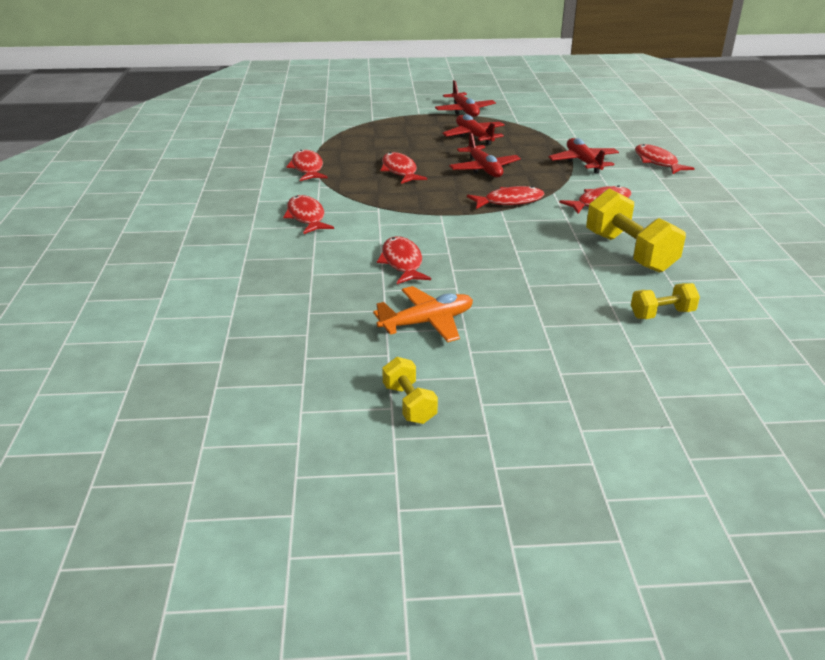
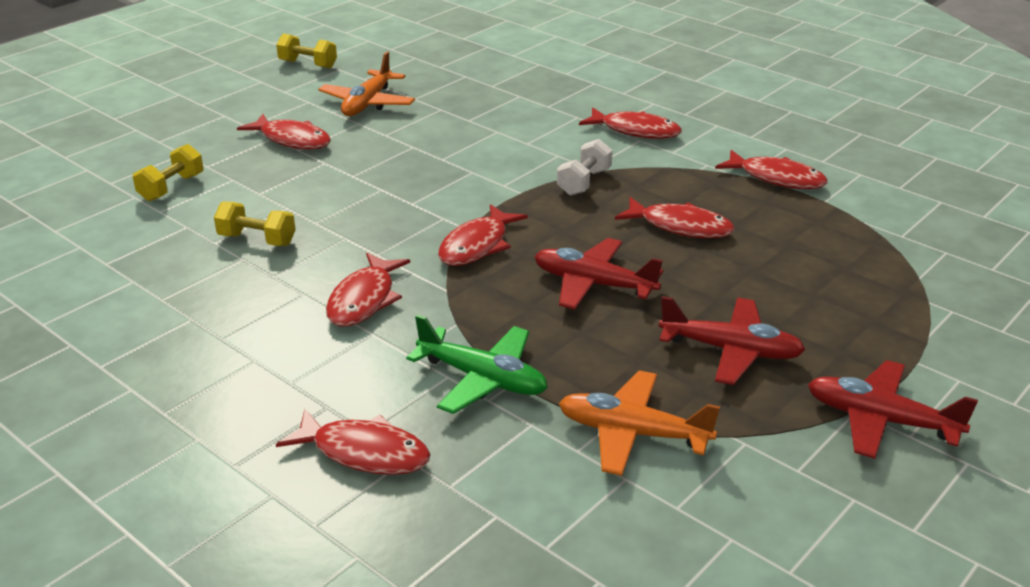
camera: 135 degrees right, 0 degrees up
(398, 205) = (584, 182): none -> white dumbbell
(402, 262) = (466, 132): red fish -> red fish (292, 140)
(551, 134) = (632, 433): none -> orange plane
(583, 162) = (482, 379): red plane -> green plane
(629, 252) = (257, 240): yellow dumbbell -> yellow dumbbell, size x0.54

